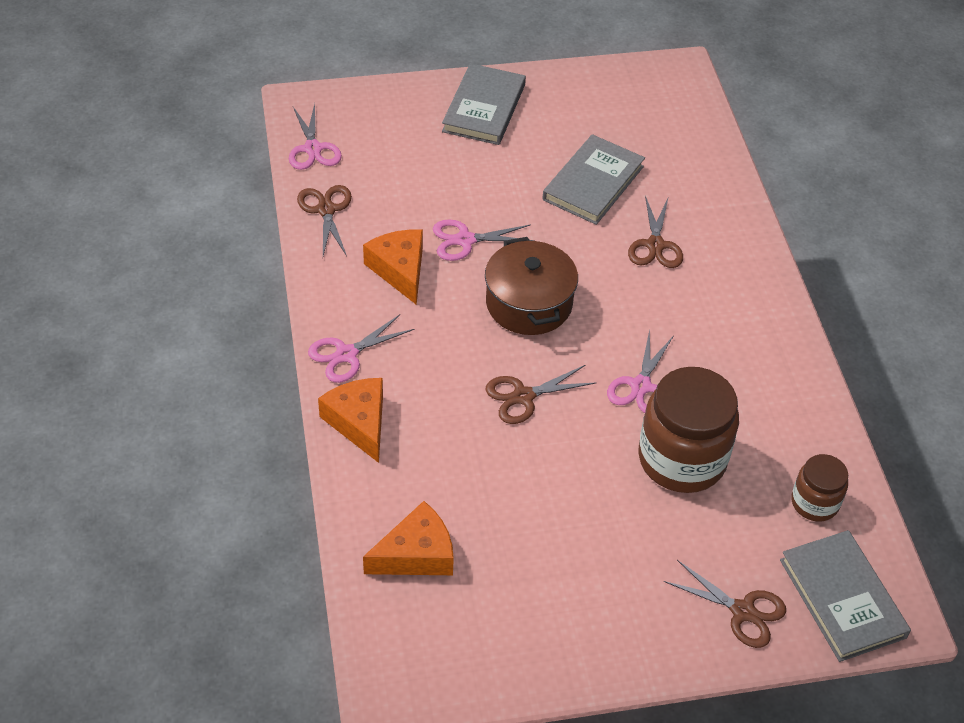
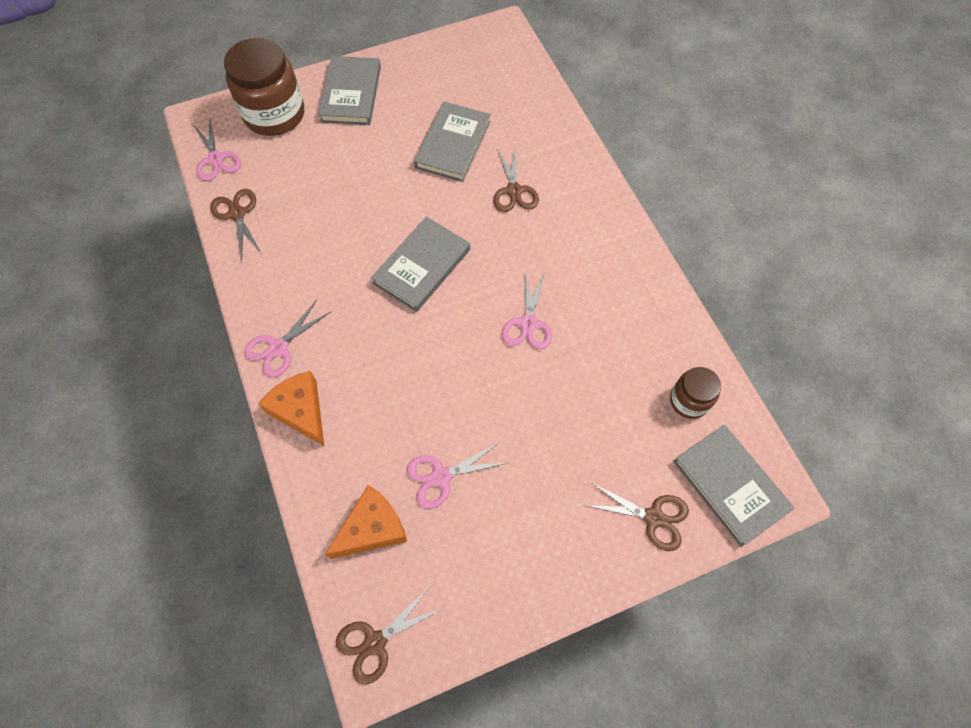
camera: 10 degrees left, 15 degrees up
(400, 270) = (309, 257): orange cheese -> none
(464, 240) = (358, 218): pink scissors -> pink scissors (441, 476)
(523, 396) = (433, 355): brown scissors -> brown scissors (375, 642)
(529, 303) = (422, 266): brown pot -> grey book
(682, 459) = (575, 384): brown jar -> brown jar (274, 114)

